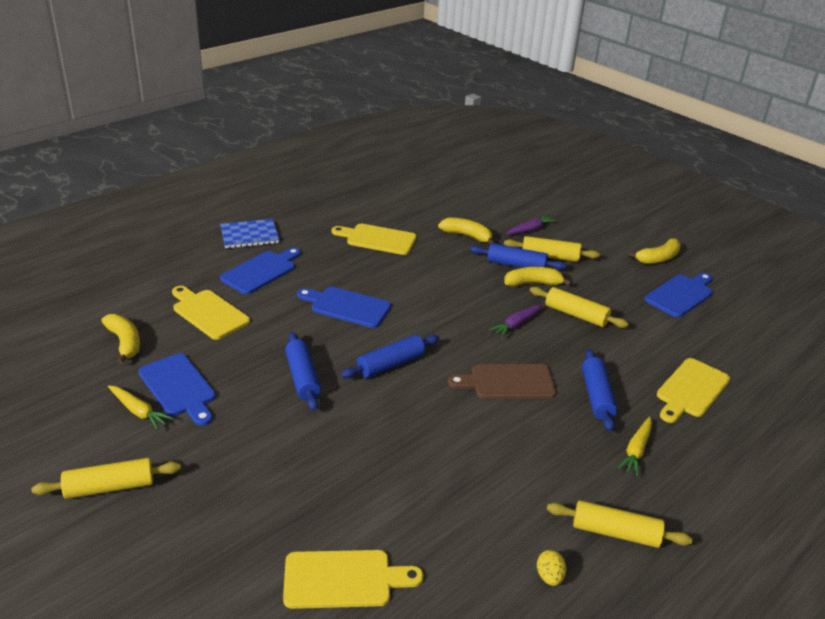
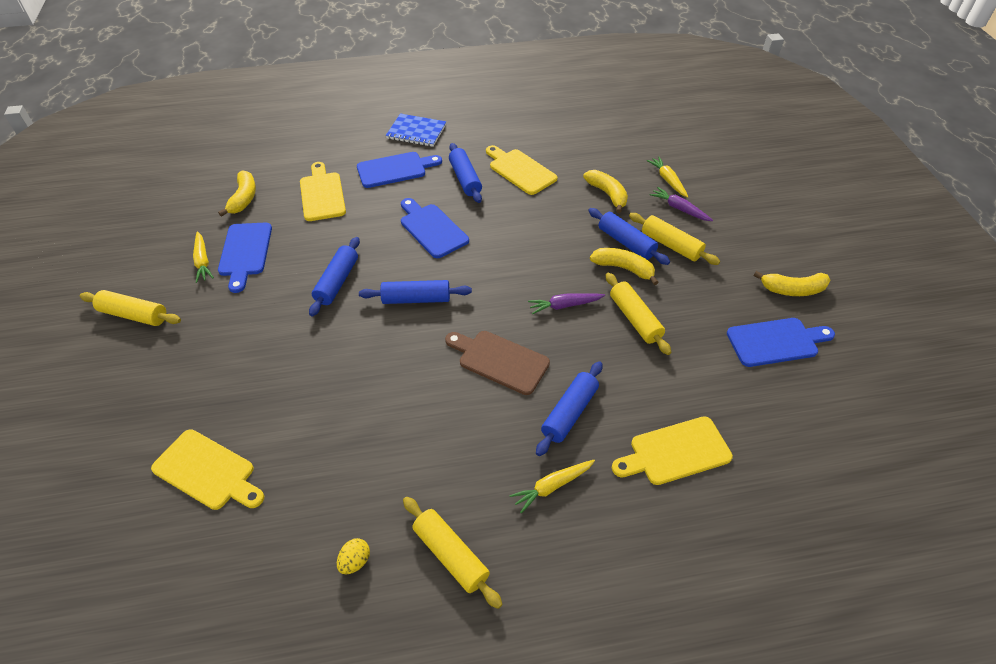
camera: 35 degrees right, 15 degrees up
(336, 259) = (465, 179): none -> blue rolling pin
(502, 213) = (667, 180): none -> yellow carrot
(530, 230) = (679, 209): purple carrot -> purple carrot turned 135 degrees counterclockwise

